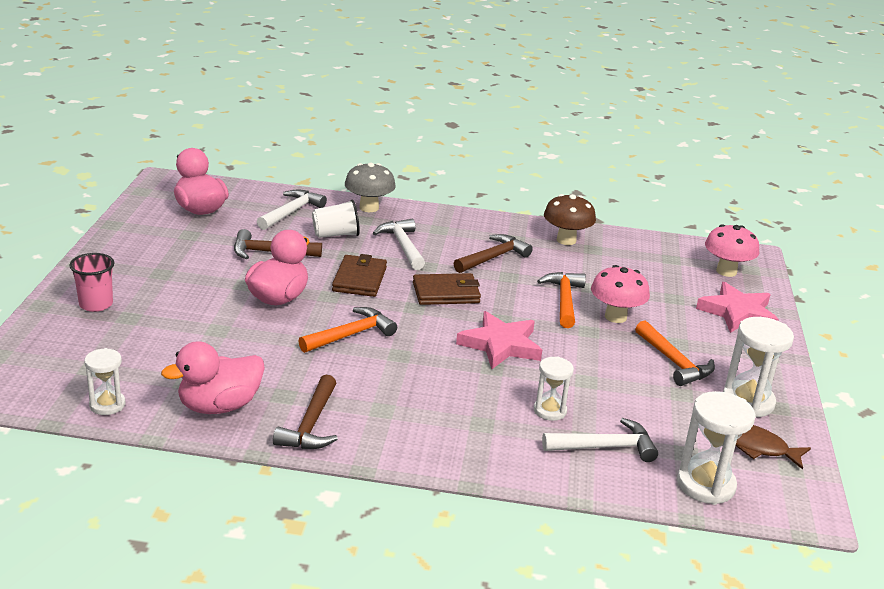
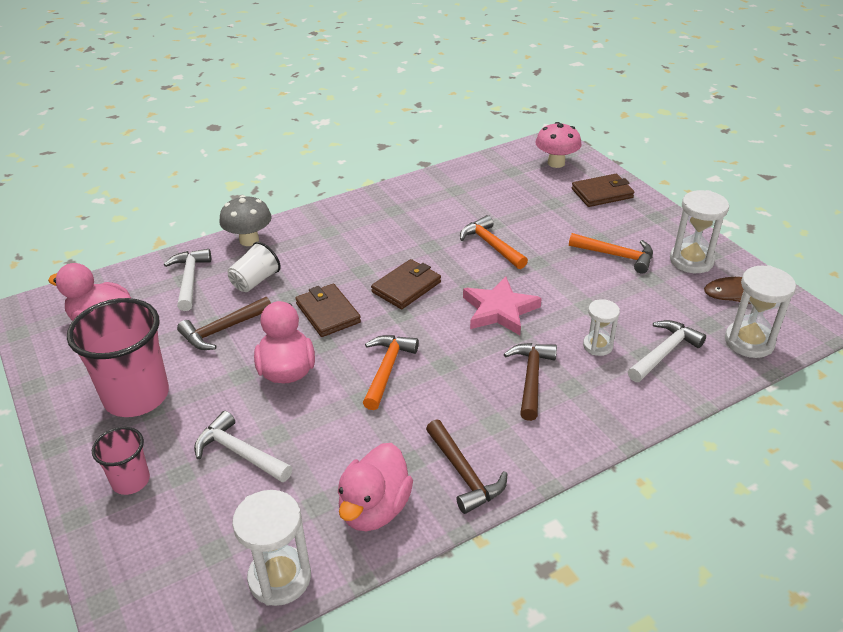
camera: 35 degrees left, 10 degrees up
(107, 405) = (280, 578): white hourglass -> white hourglass, size x1.61
(162, 261) = (136, 396): none -> pink cup
(402, 245) = (320, 262): white hammer -> white hammer (239, 452)
(493, 257) = (399, 235): brown hammer -> brown hammer (531, 378)
(566, 240) = (429, 192): brown mushroom -> none
(615, 317) = (539, 240): pink mushroom -> none
(737, 313) = (602, 193): pink star -> brown wallet

